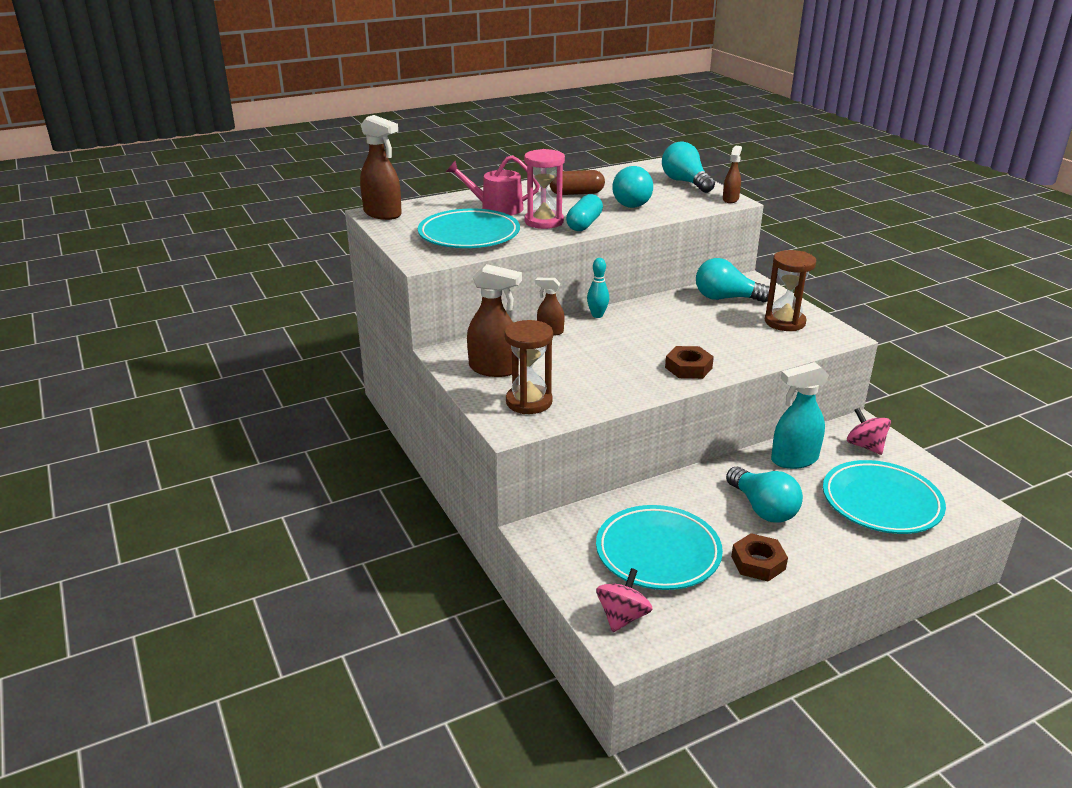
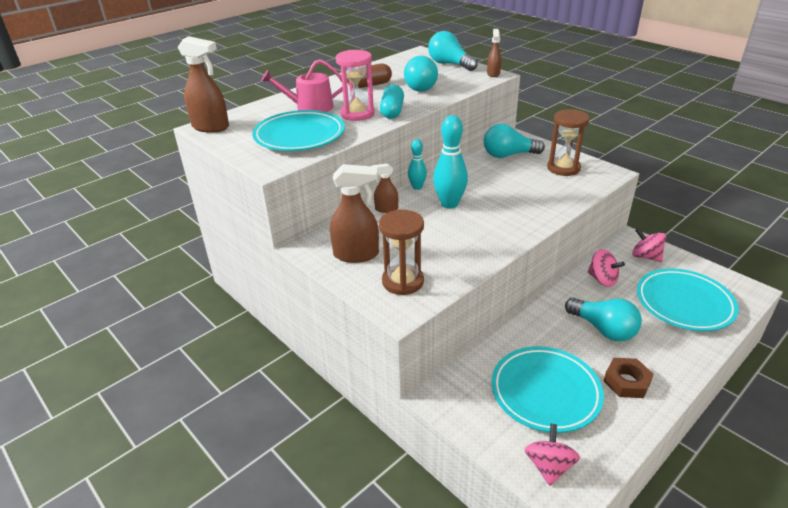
camera: 15 degrees left, 5 degrees up
(624, 338) = (449, 204): none -> turquoise bowling pin
(688, 368) = (515, 222): brown nut -> none
(794, 460) = (602, 279): turquoise spray bottle -> pink spinning top

